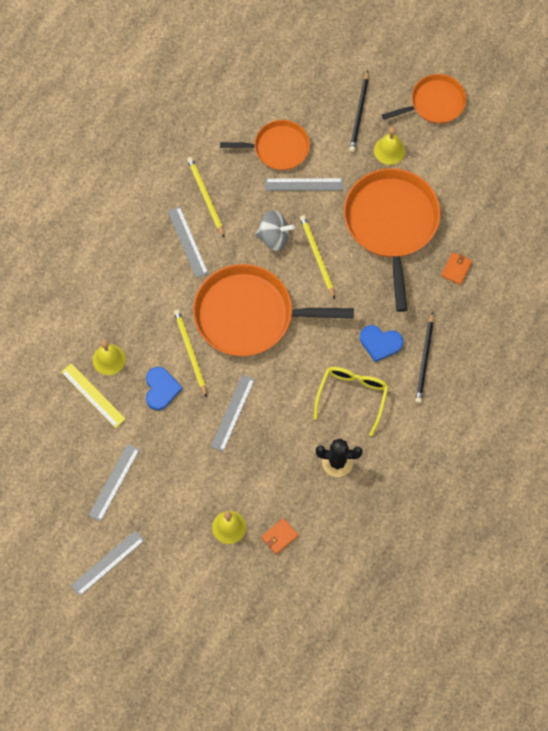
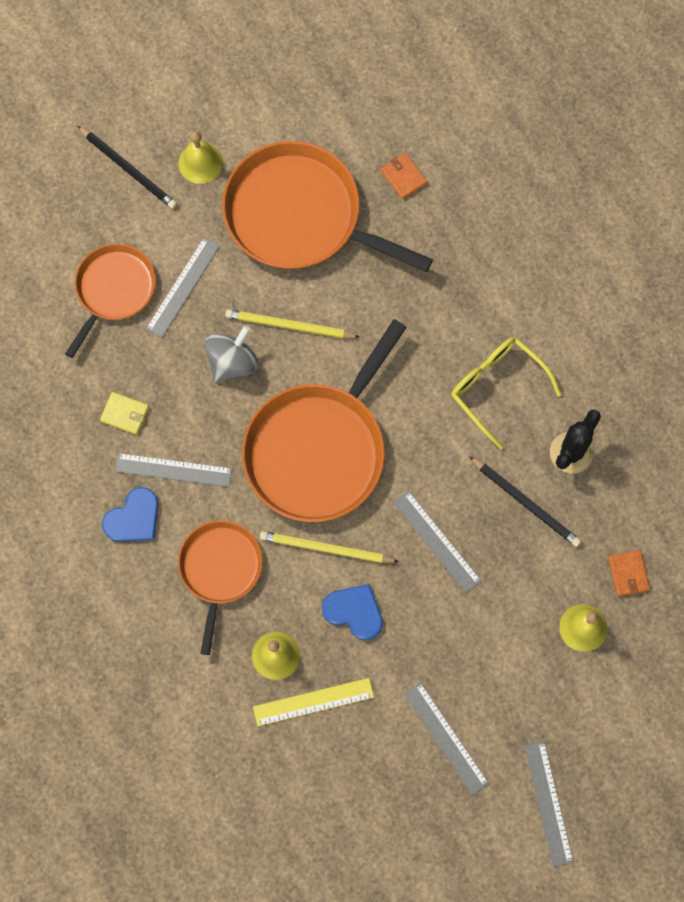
camera: 60 degrees left, 5 degrees up
(205, 196) = (125, 414): yellow pencil -> yellow wallet
(380, 343) = (447, 317): blue heart -> blue heart (133, 518)
(424, 360) = (498, 279): black pencil -> black pencil (526, 503)
(434, 103) = (171, 76): orange pan -> orange pan (220, 569)

